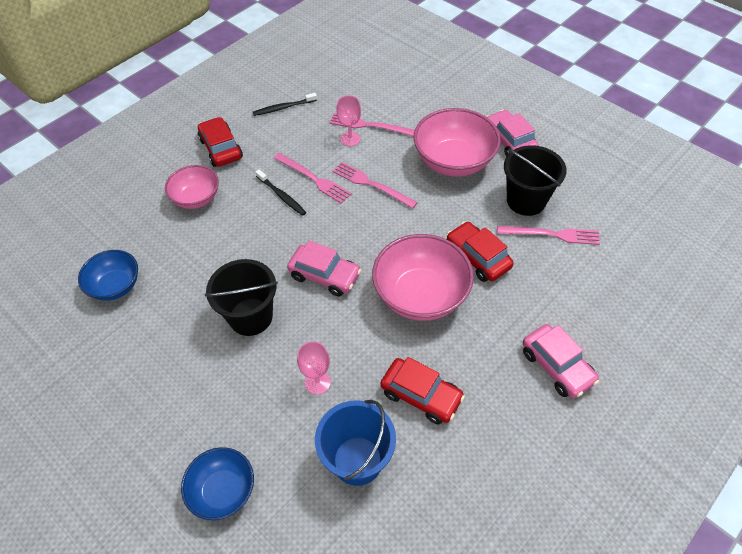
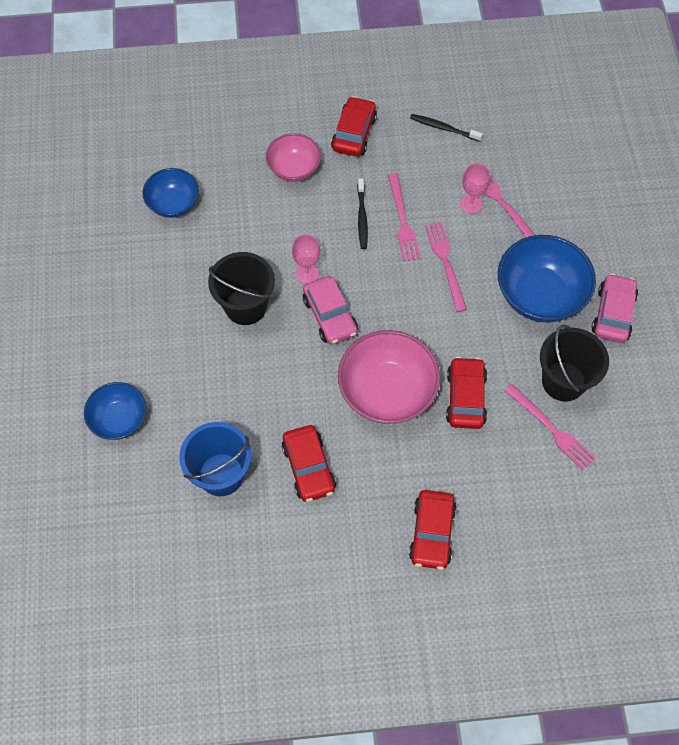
camera: 40 degrees right, 10 degrees up
(317, 382) = (246, 396): pink goblet -> pink goblet (307, 273)
(454, 161) = (540, 295): pink bowl -> blue bowl
(557, 366) = (432, 533): pink car -> red car

